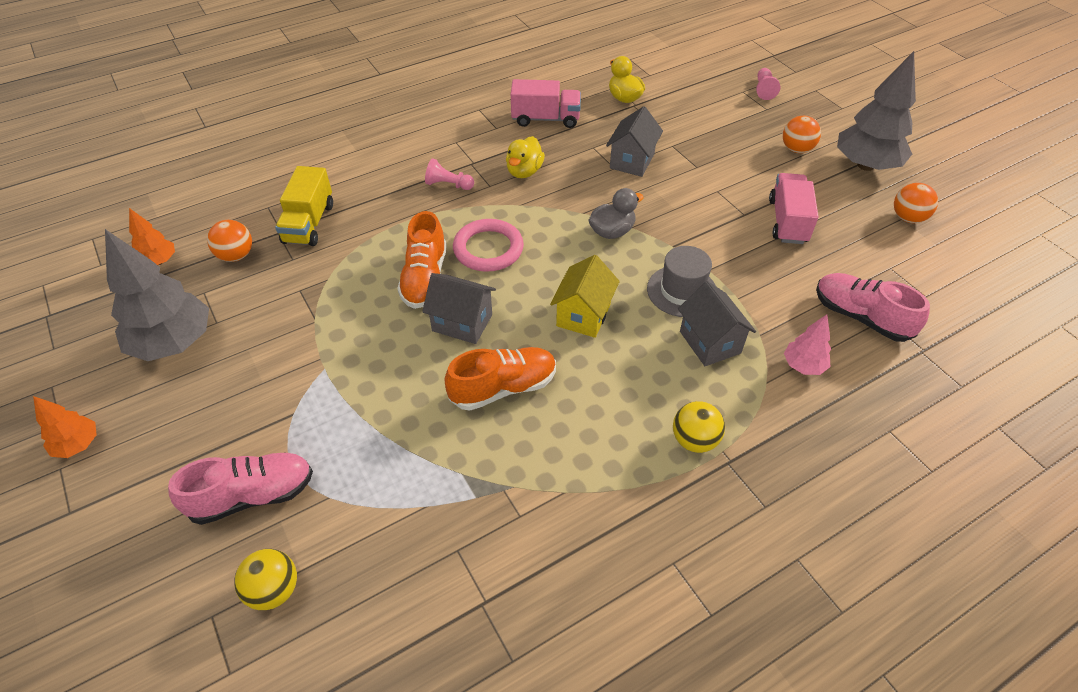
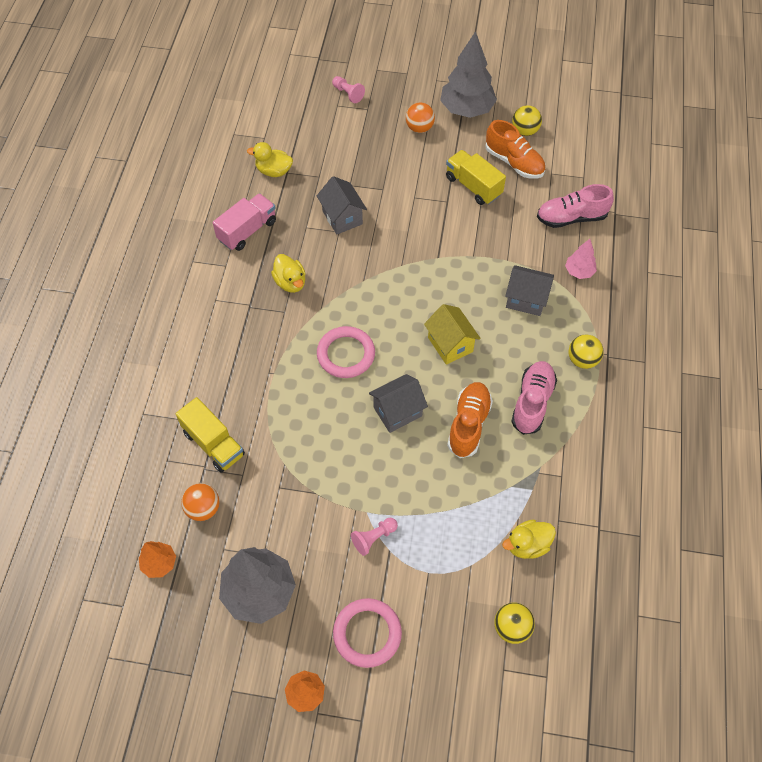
camera: 50 degrees left, 10 degrees up
(179, 454) = (367, 633): none -> pink ring
(252, 495) = (436, 606): pink shoe -> pink shoe (532, 402)
(397, 537) = (527, 545): none -> yellow duck
(425, 278) = (338, 407): orange shoe -> orange shoe (514, 162)
(448, 185) = (258, 334): pink pawn -> pink pawn (373, 538)
(612, 231) = (395, 278): grey duck -> none
(682, 291) = (477, 282): grey hat -> none
(787, 221) = (473, 186): pink truck -> yellow truck
(908, 218) = (525, 131): orange ball -> yellow ball

